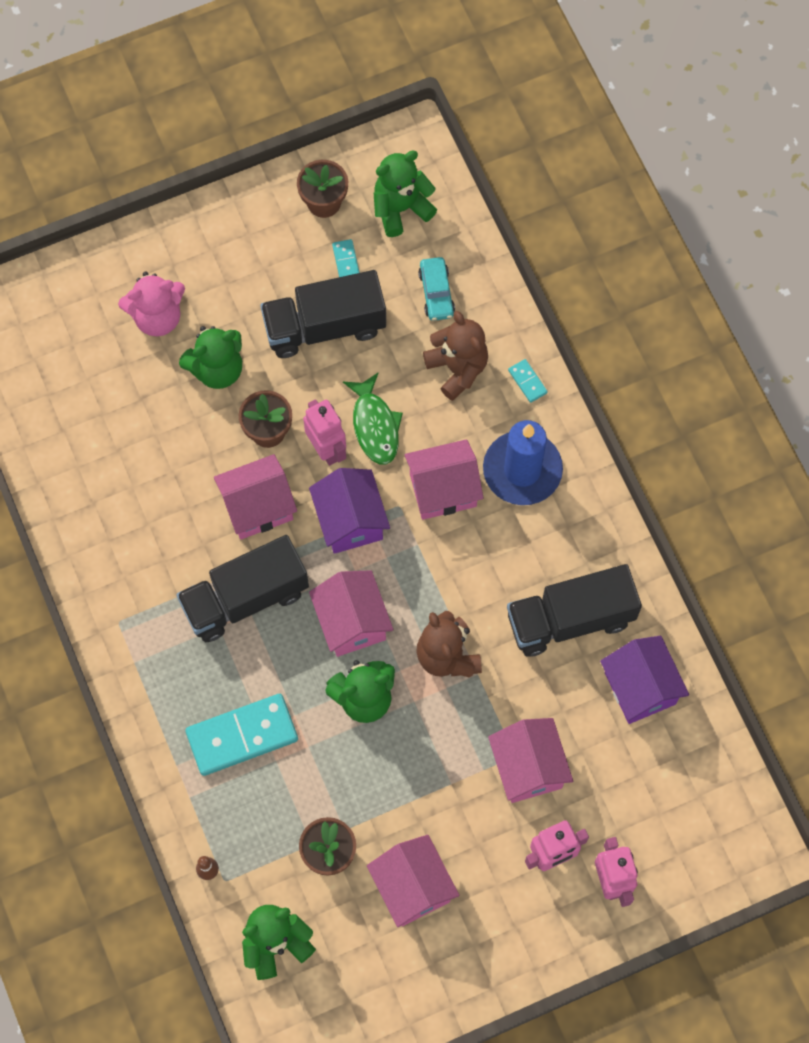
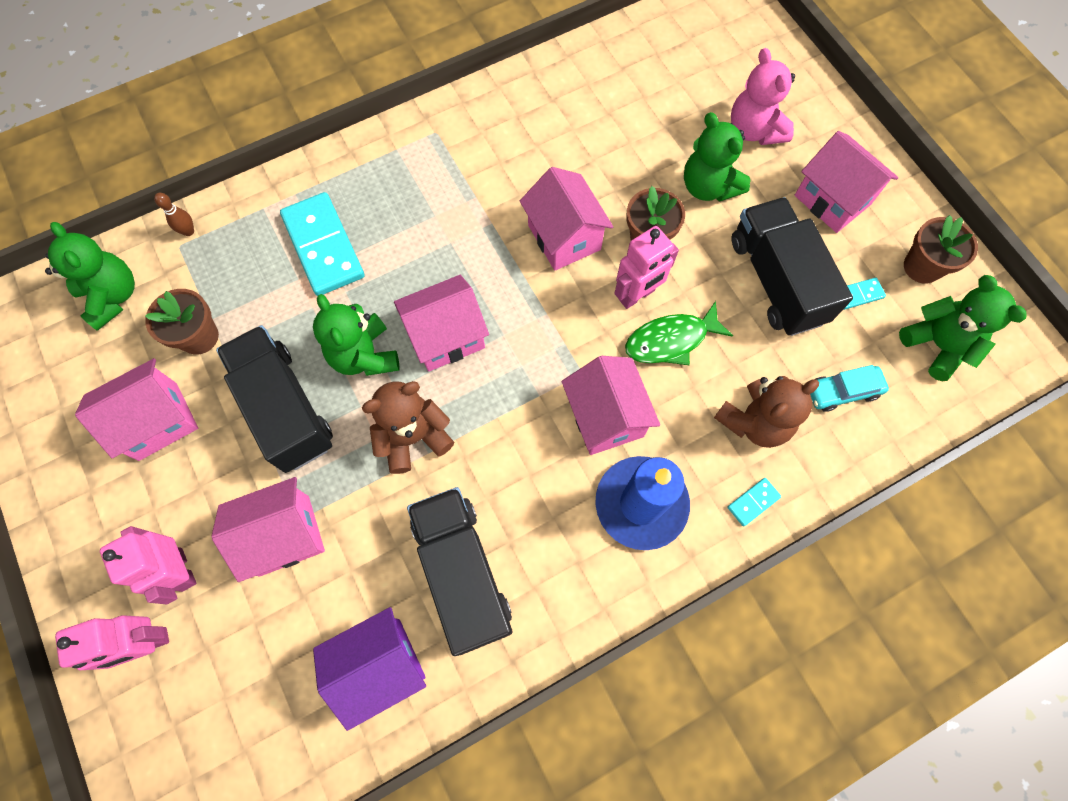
camera: 85 degrees right, 0 degrees up
(245, 262) = (832, 200): none -> pink house
(245, 598) = (466, 235): black truck -> black truck (285, 408)
(350, 521) = (558, 325): purple house -> none

